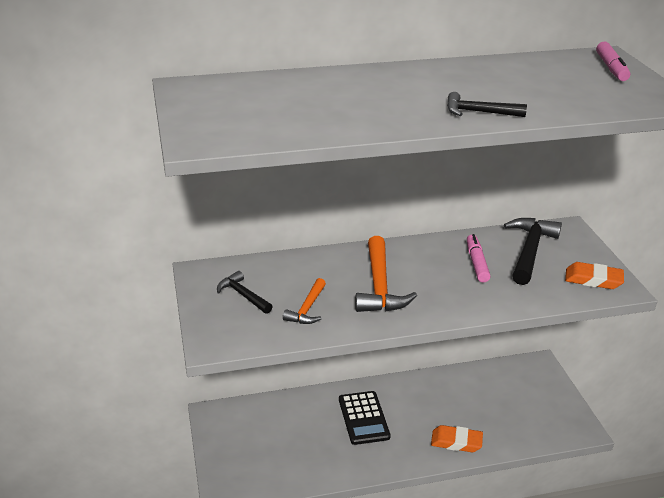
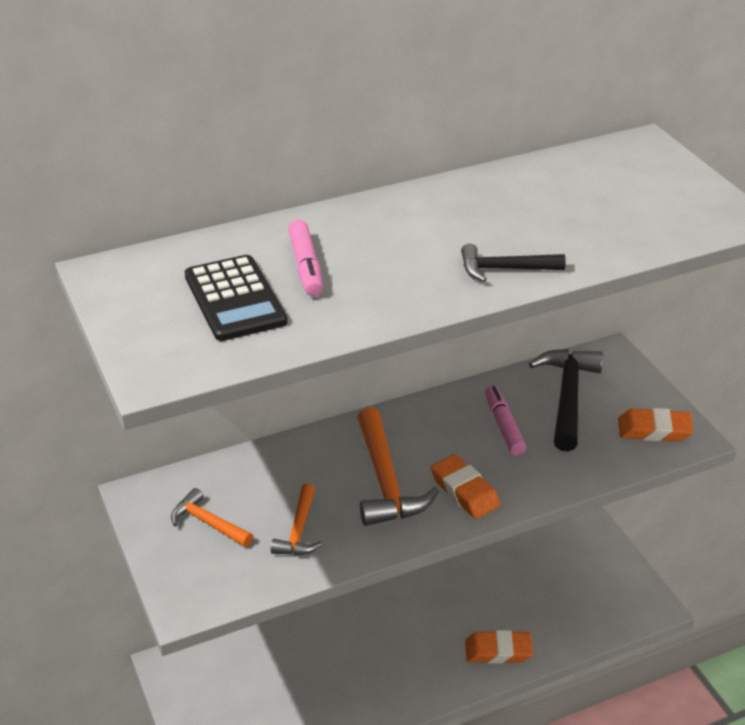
camera: 10 degrees left, 5 degrees up
(243, 295) = (208, 523): black hammer -> orange hammer
(363, 418) = (372, 637): black calculator -> black calculator (235, 299)
(437, 300) = (464, 491): none -> orange eraser
(611, 68) = (654, 167): pink marker -> pink marker (306, 266)

